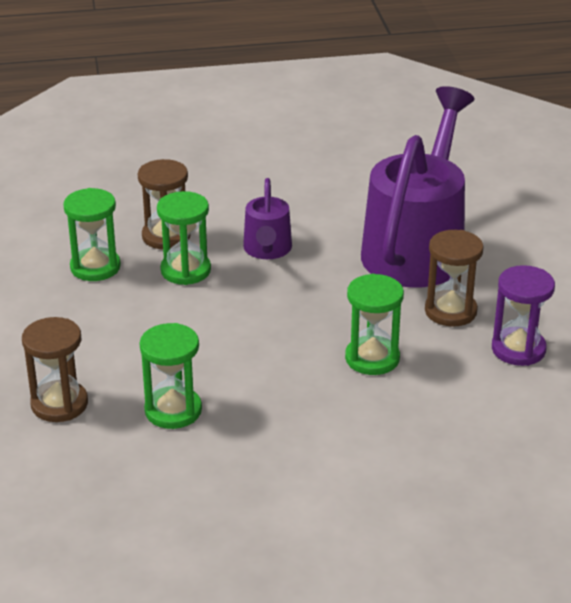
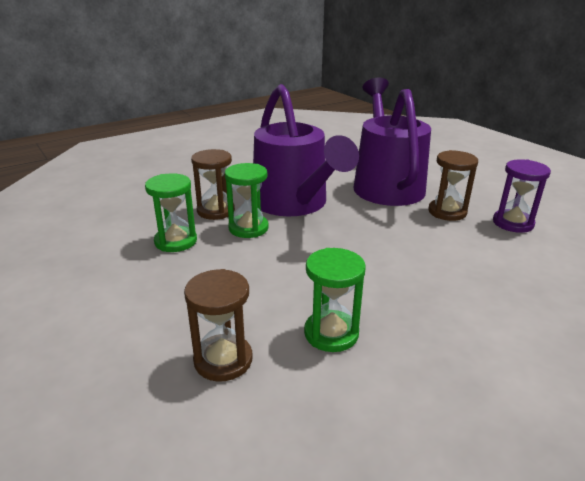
camera: 25 degrees left, 5 degrees down
(267, 250) = (295, 204): purple watering can -> purple watering can, size x2.09
(372, 358) = (435, 251): green hourglass -> none

